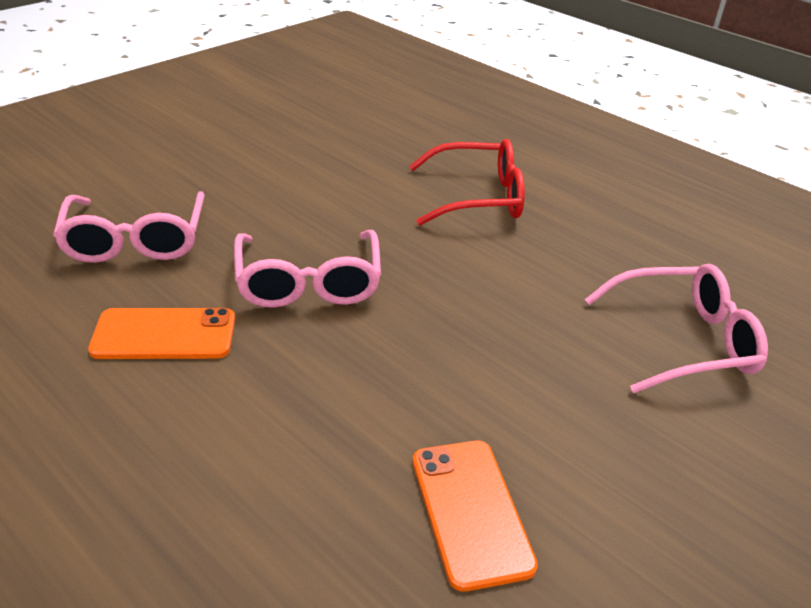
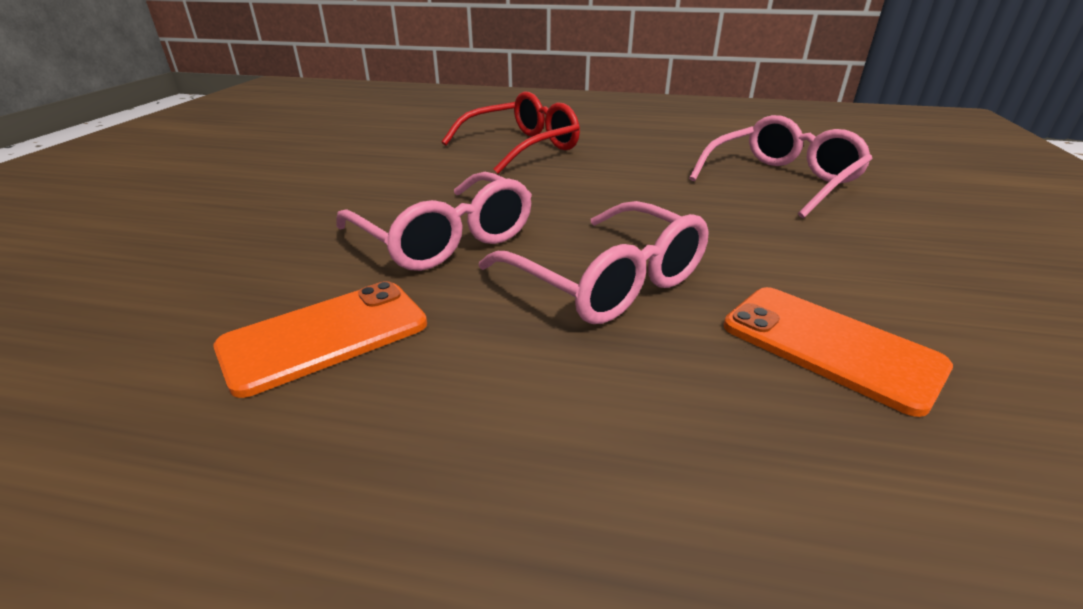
camera: 30 degrees left, 5 degrees down
(135, 240) = (193, 267): pink glasses -> pink glasses (606, 281)

